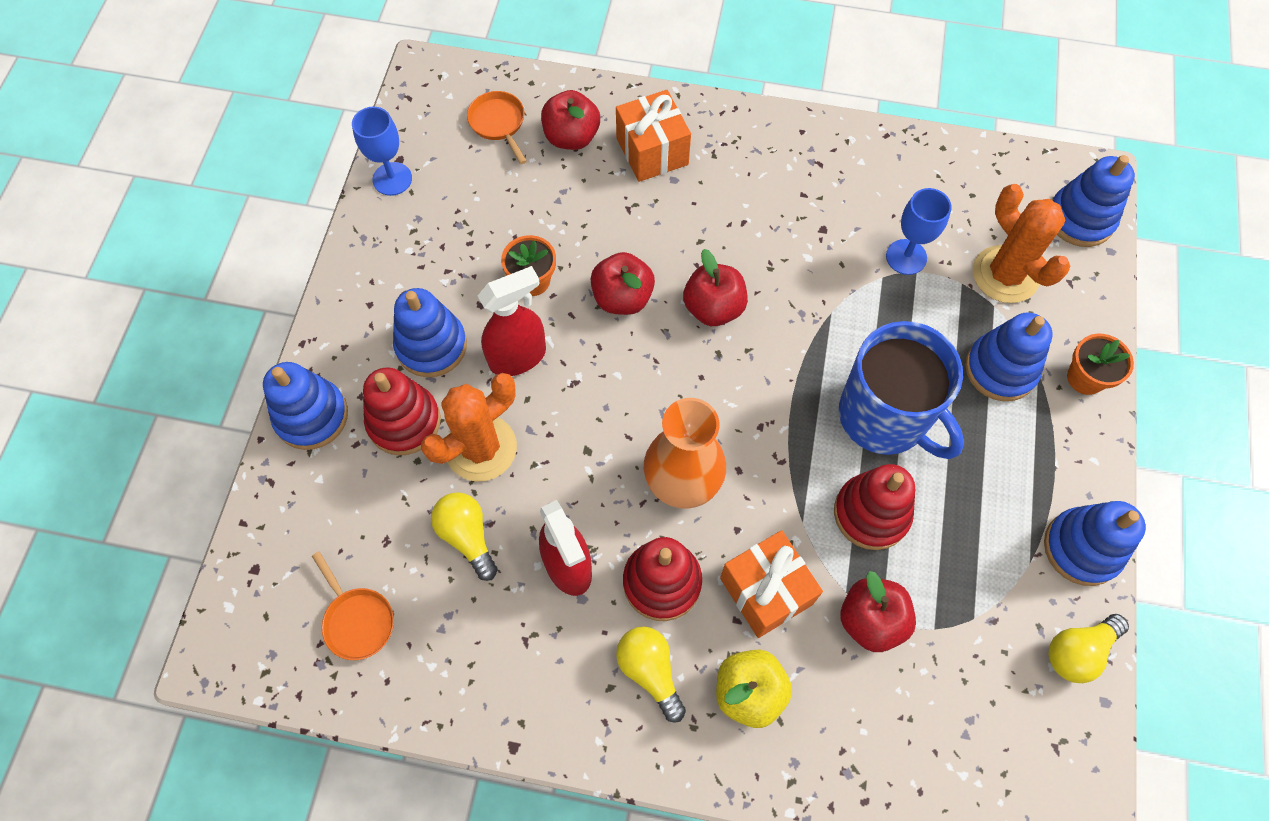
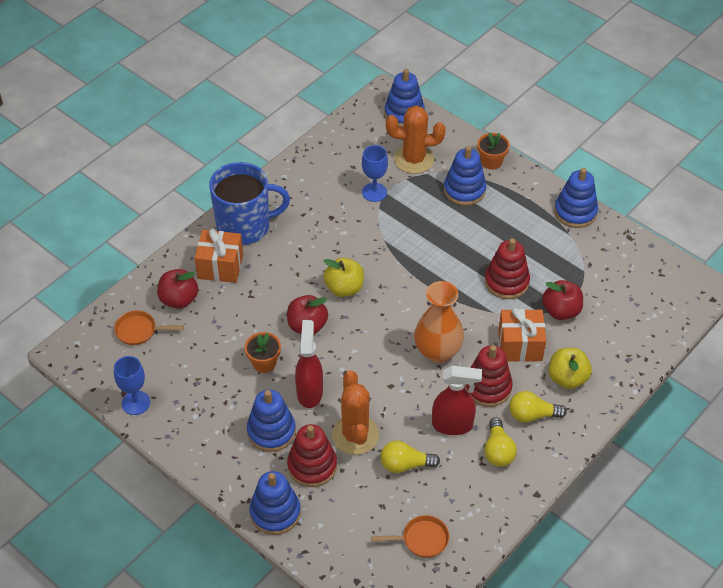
camera: 60 degrees left, 15 degrees down
(713, 308) = (344, 288): red apple -> yellow apple
(884, 417) = (458, 249): blue mug -> blue mug (245, 226)
(1077, 651) = (622, 242): yellow light bulb -> yellow light bulb (498, 451)

